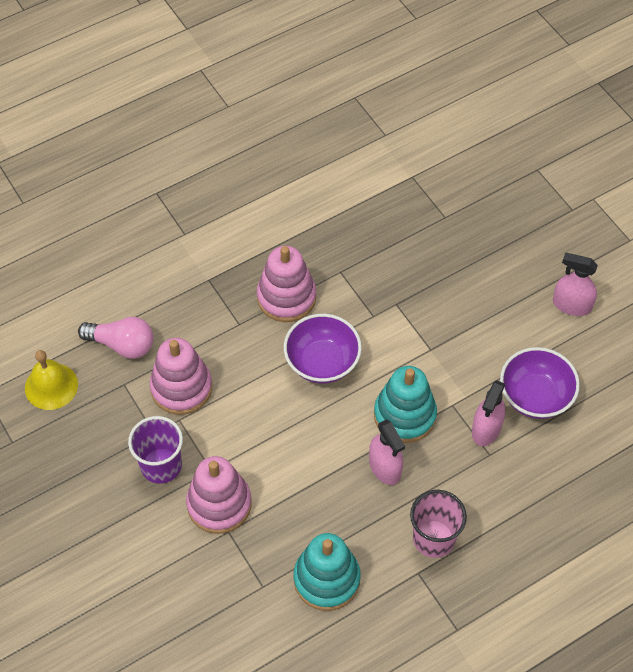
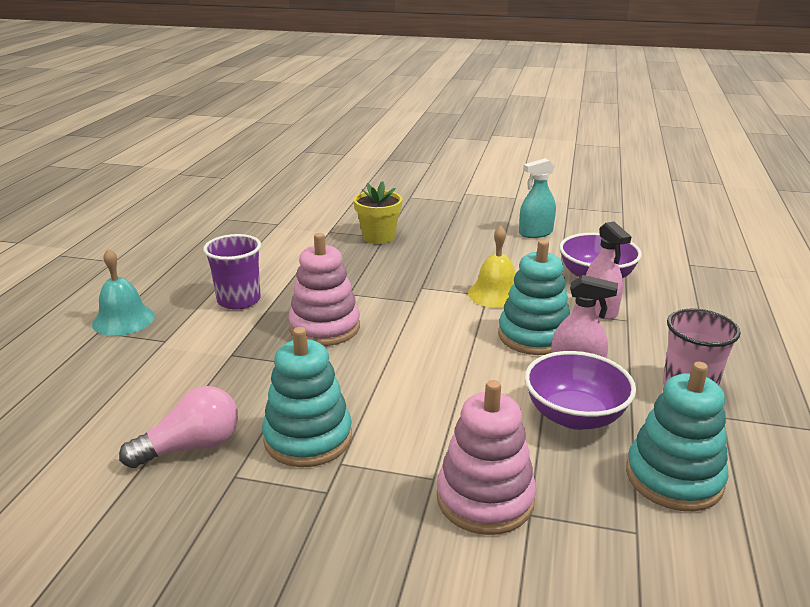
camera: 45 degrees left, 30 degrees down
(51, 386) = (133, 537): yellow bell -> yellow bell (496, 294)
(161, 465) = (375, 513): purple cup -> purple cup (239, 300)
(179, 190) = (123, 320): none -> turquoise bell
(181, 388) = (308, 438): pink stacking toy -> turquoise stacking toy
(322, 362) = (417, 345): purple bowl -> purple bowl (574, 416)
(440, 214) = (378, 237): none -> yellow flower pot
(571, 305) = (535, 233): pink spray bottle -> turquoise spray bottle

